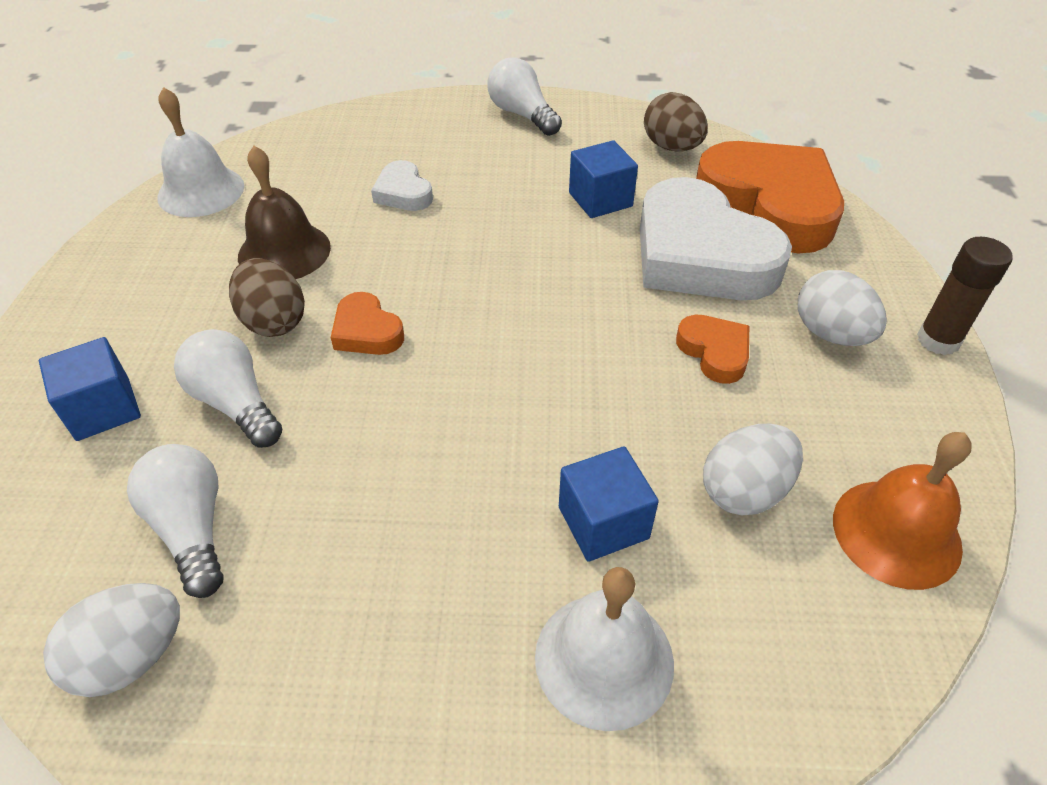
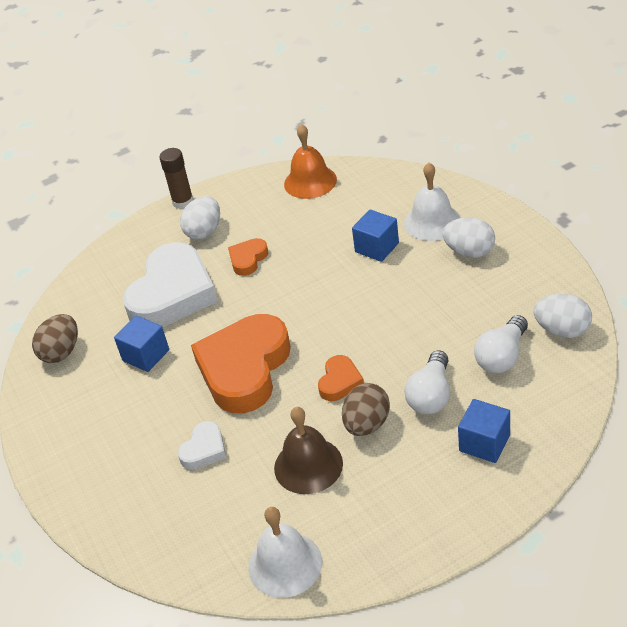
camera: 115 degrees left, 5 degrees down
(522, 114) = (61, 447): white light bulb -> none
(744, 491) = (325, 221): white egg -> white egg (469, 252)
(769, 205) = (103, 288): orange heart -> orange heart (244, 369)

